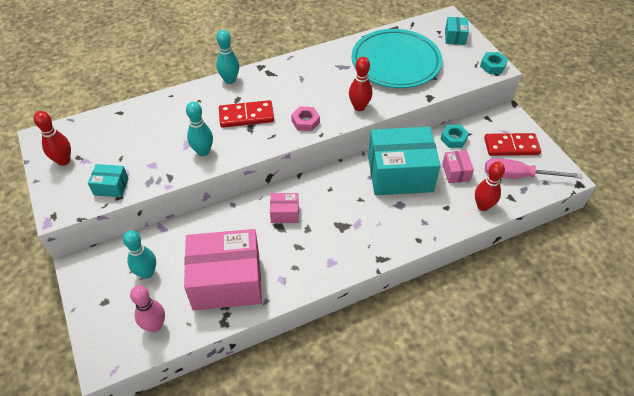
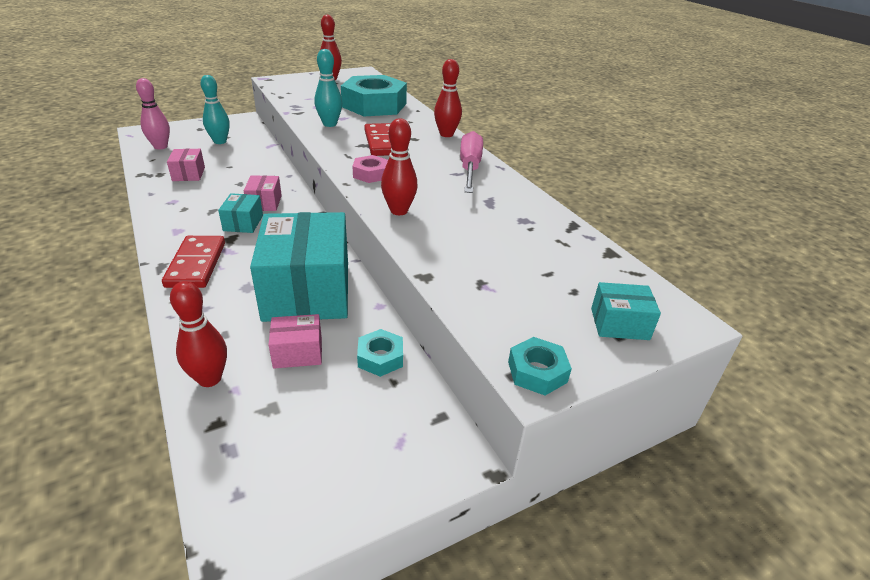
camera: 85 degrees right, 15 degrees down
(111, 186) = (294, 93): turquoise box -> turquoise box (243, 223)
(155, 124) = (374, 105): none -> turquoise nut
(226, 281) = (189, 174): pink box -> pink box, size x0.44
(230, 80) = (446, 134): turquoise bowling pin -> red bowling pin
(396, 62) = (513, 247): turquoise plate -> none
(511, 146) = (353, 445): red domino -> red domino (196, 264)
(518, 176) = (267, 444): pink screwdriver -> pink screwdriver (470, 168)

